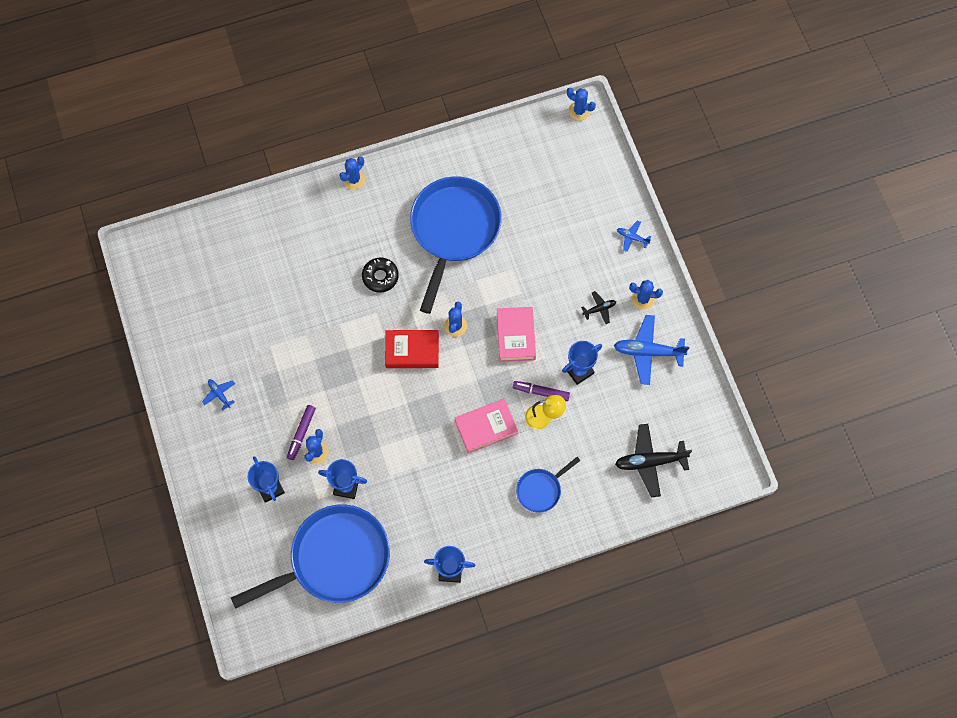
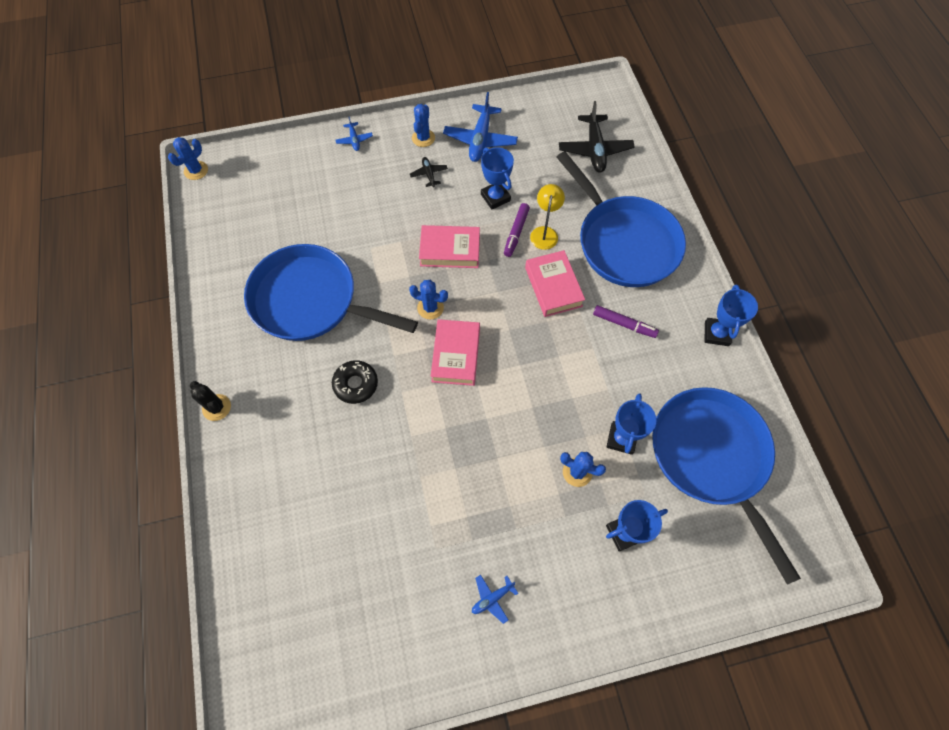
camera: 85 degrees left, 5 degrees down
(301, 433) = (552, 490): purple marker -> purple marker (624, 324)
(354, 179) = (216, 407): blue cactus -> black cactus
(412, 351) = (456, 355): red book -> pink book
(541, 489) = (623, 242): blue pan -> blue pan, size x2.17
(632, 237) = (354, 140): blue plane -> blue plane turned 45 degrees counterclockwise

